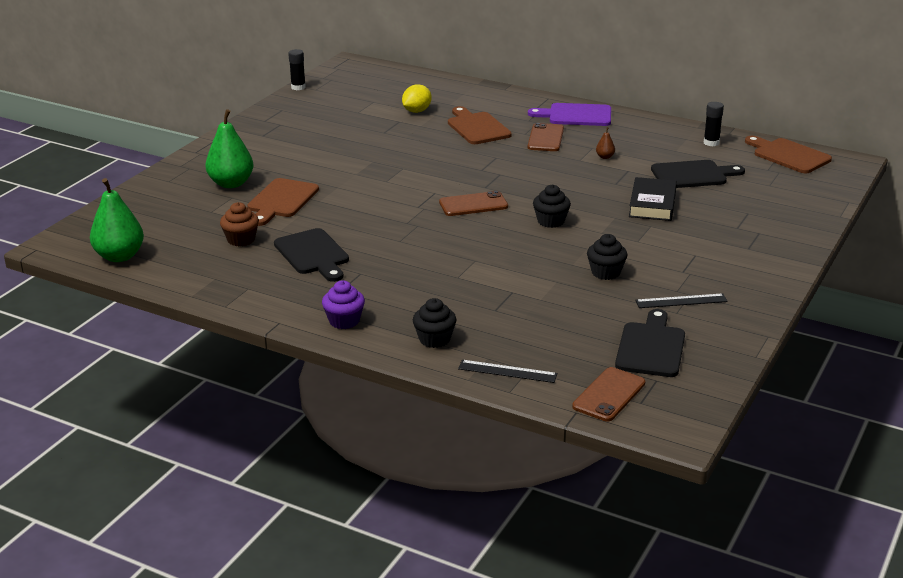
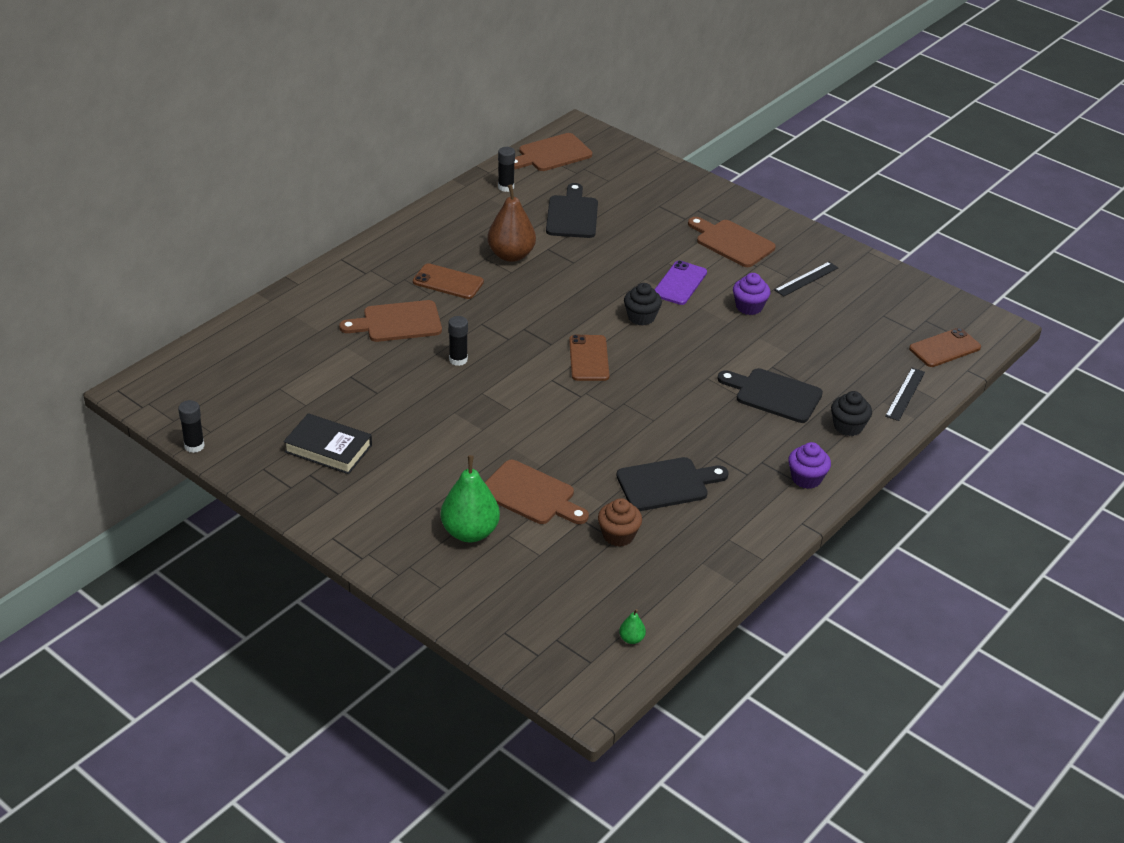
camera: 80 degrees left, 10 degrees up
(119, 256) = (631, 639): green pear -> green pear, size x0.42
(416, 111) = (327, 358): yellow lemon -> none
(441, 154) = (458, 360): none -> black glue stick
(576, 115) = (399, 251): purple cutting board -> none
(605, 157) = (511, 255): brown pear -> brown pear, size x2.36
(605, 272) = (749, 307): black cupcake -> purple cupcake
(609, 395) = (944, 348): brown phone -> brown phone turned 75 degrees counterclockwise
(620, 234) = (680, 283): none -> purple phone
(651, 347) = (877, 311): black cutting board -> black cutting board (774, 395)
(652, 204) = (625, 251): black book -> black book (328, 449)
(681, 301) = (806, 279): black ruler -> black ruler turned 45 degrees clockwise
(715, 255) = (732, 242): none -> brown cutting board

